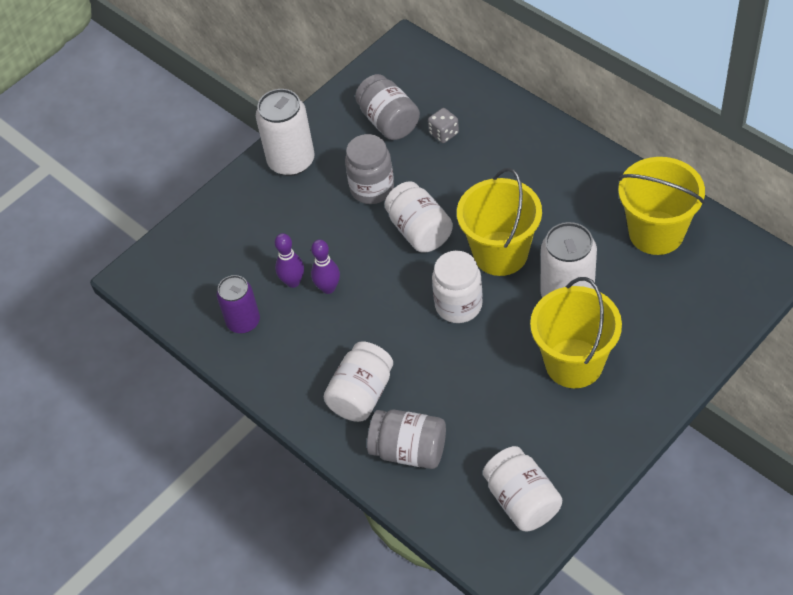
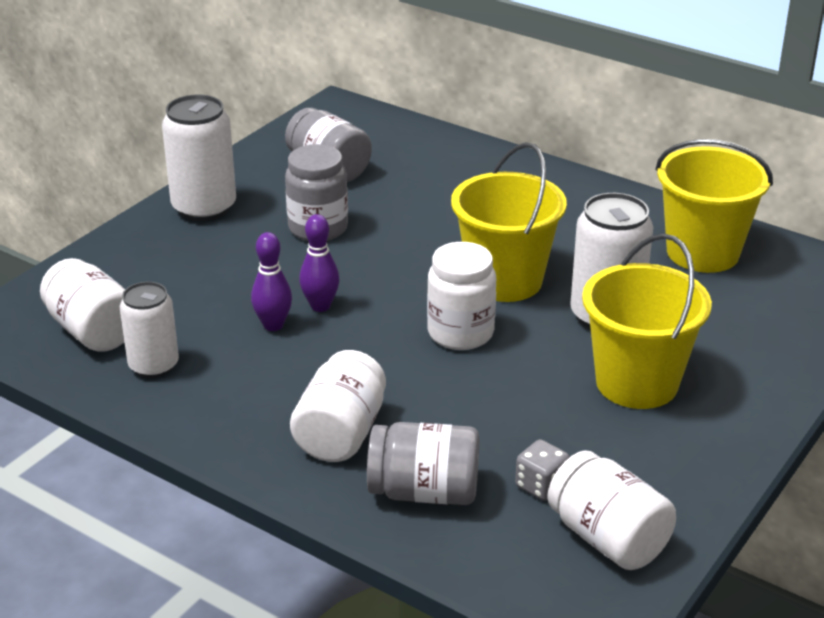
camera: 15 degrees left, 20 degrees down
(243, 322) = (154, 366): purple can -> white can
(293, 282) = (221, 321): purple bowling pin -> purple bowling pin (320, 306)
(419, 231) = (390, 264): white jar -> white jar (93, 331)
(444, 133) = (403, 176): grey dice -> grey dice (541, 486)

